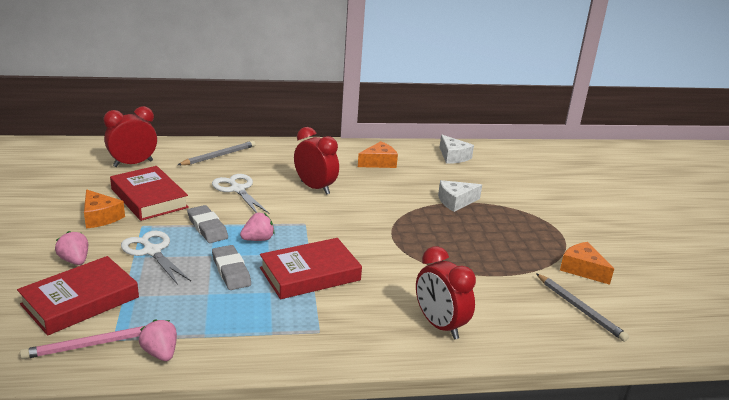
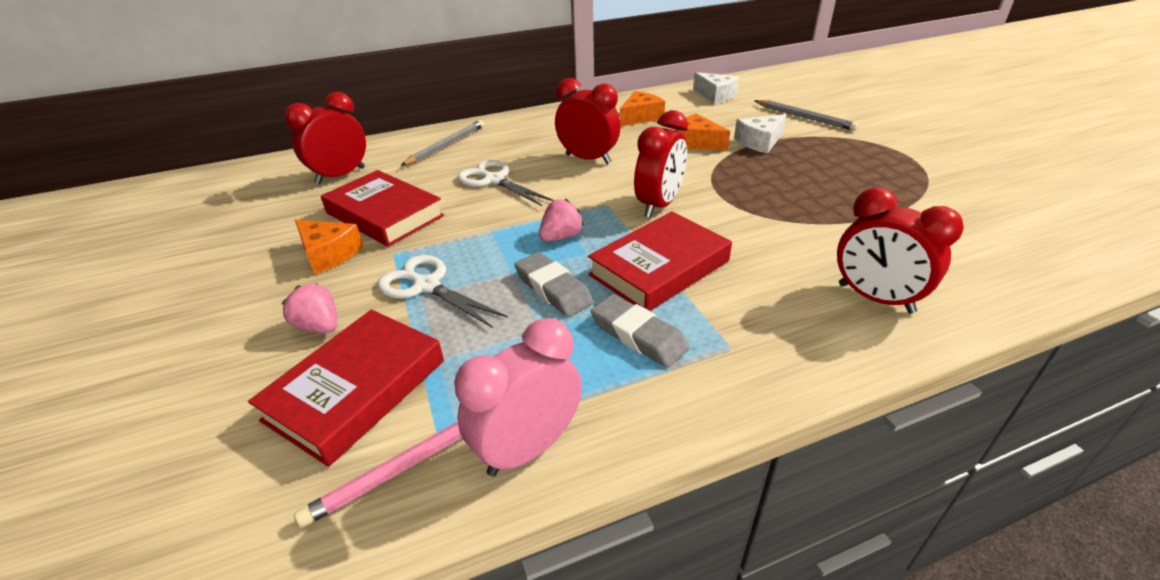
camera: 10 degrees left, 10 degrees up
(160, 353) = (528, 448): pink strawberry -> pink clock
(207, 228) = (484, 236): grey eraser -> grey eraser (638, 335)
(342, 232) = (659, 205): none -> red clock
(579, 309) = (1010, 235): grey pencil -> grey pencil (804, 117)
(582, 269) = (965, 187): orange cheese -> orange cheese (696, 143)

